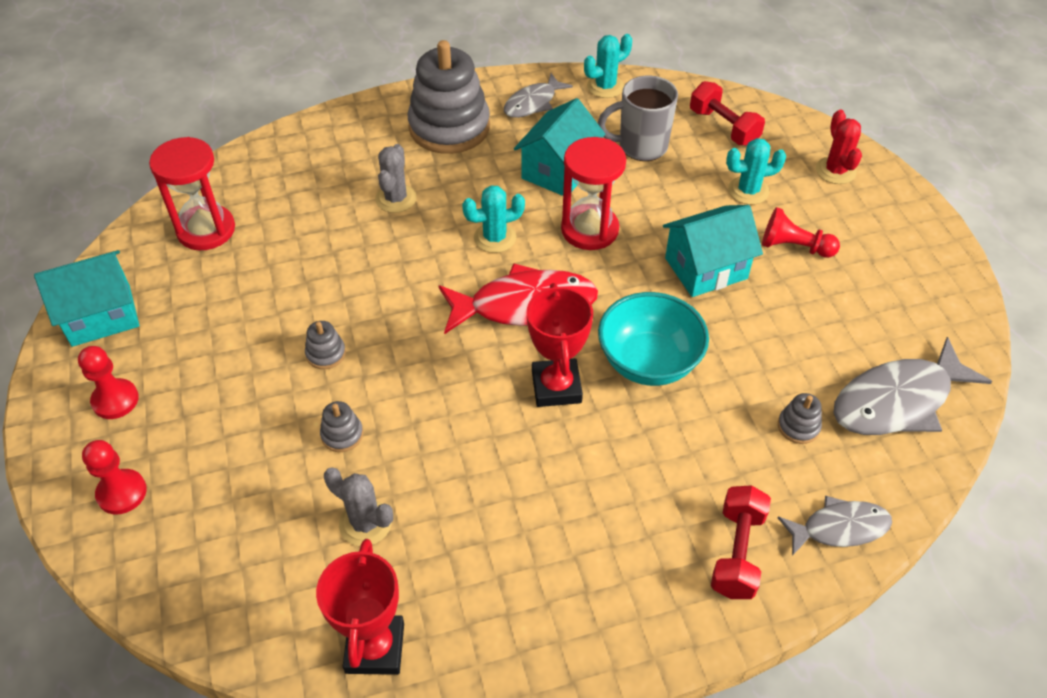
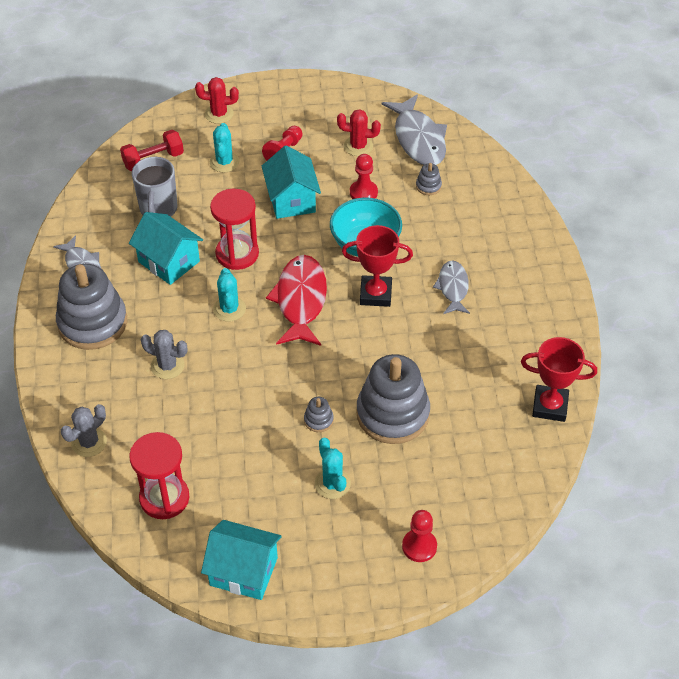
camera: 80 degrees left, 0 degrees up
(101, 315) = (243, 571): turquoise house -> turquoise house turned 60 degrees counterclockwise
(115, 400) = (334, 555): red pawn -> red pawn (363, 192)
(342, 434) = (392, 414): grey stacking toy -> grey stacking toy, size x2.47
(365, 523) = (464, 405): grey cactus -> grey cactus (89, 442)
(605, 86) = (79, 218): turquoise cactus -> turquoise cactus (332, 483)
(736, 552) = (508, 232): red dumbbell -> none
(839, 528) = (499, 186): grey fish -> grey fish (453, 287)
(845, 327) = (358, 146): none -> red cactus

